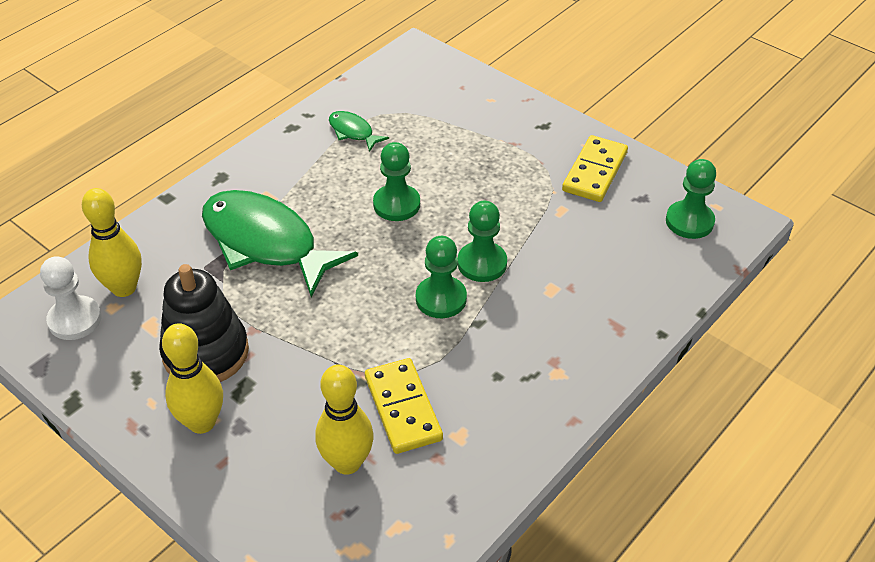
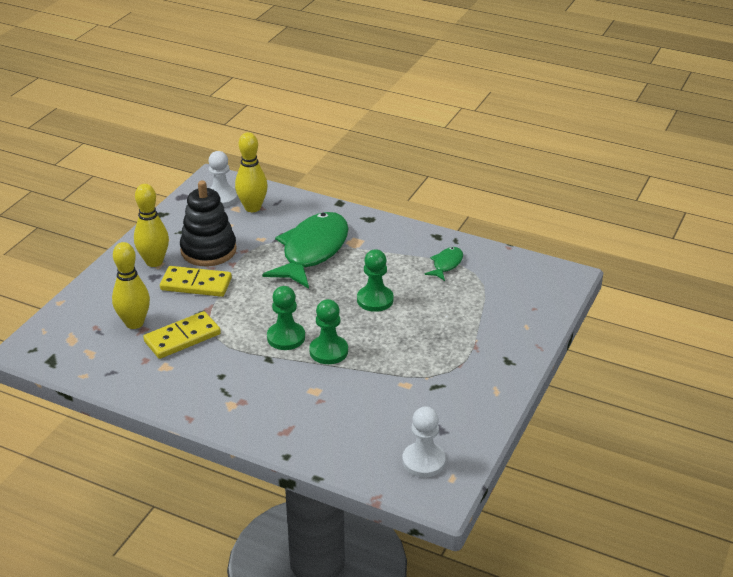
camera: 75 degrees right, 10 degrees down
(595, 172) = (462, 397): yellow domino -> yellow domino (196, 284)
(689, 221) = (423, 461): green pawn -> white pawn

